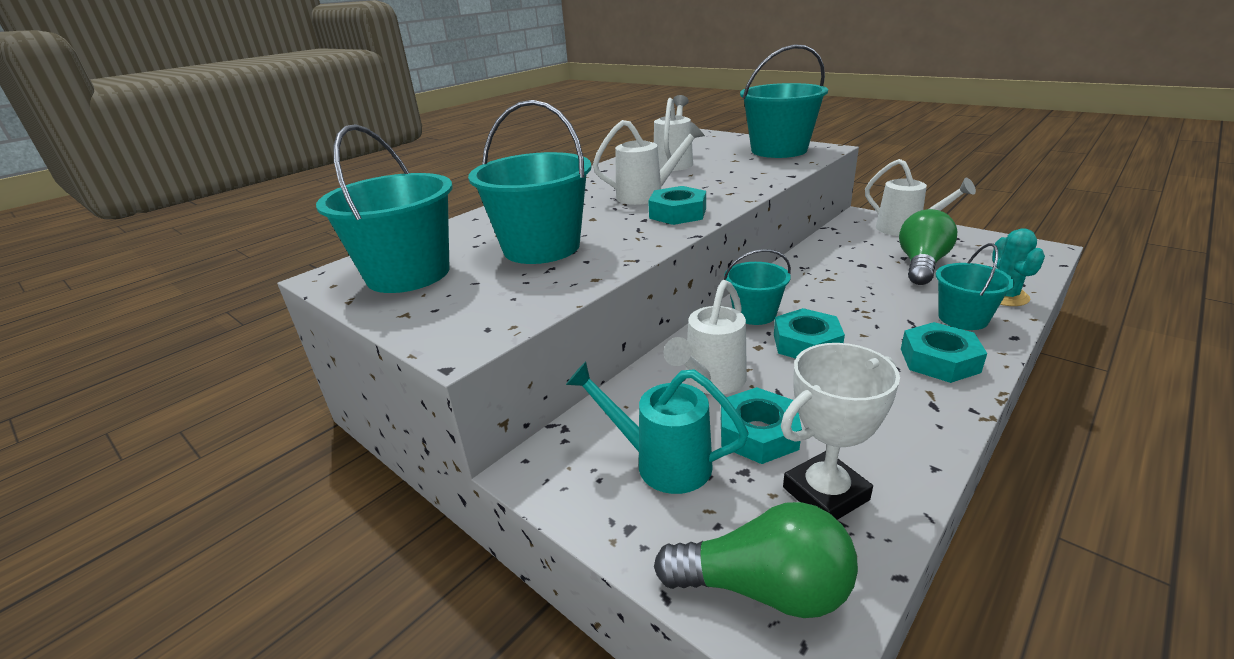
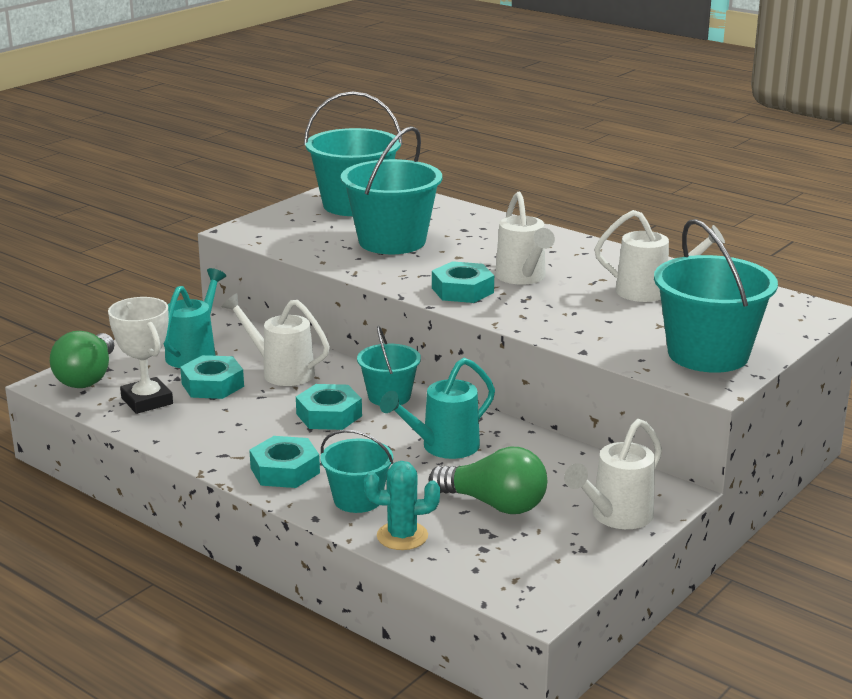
camera: 85 degrees right, 5 degrees down
(842, 286) = (443, 447): none -> turquoise watering can

